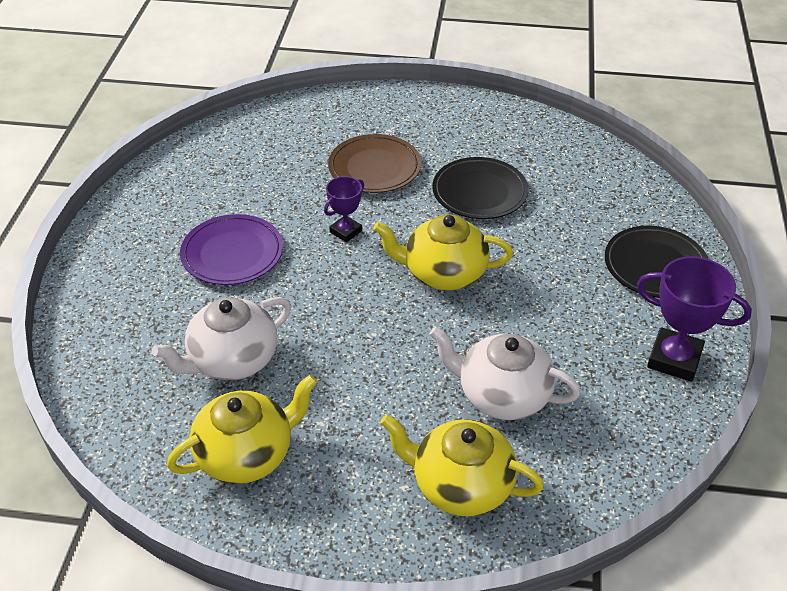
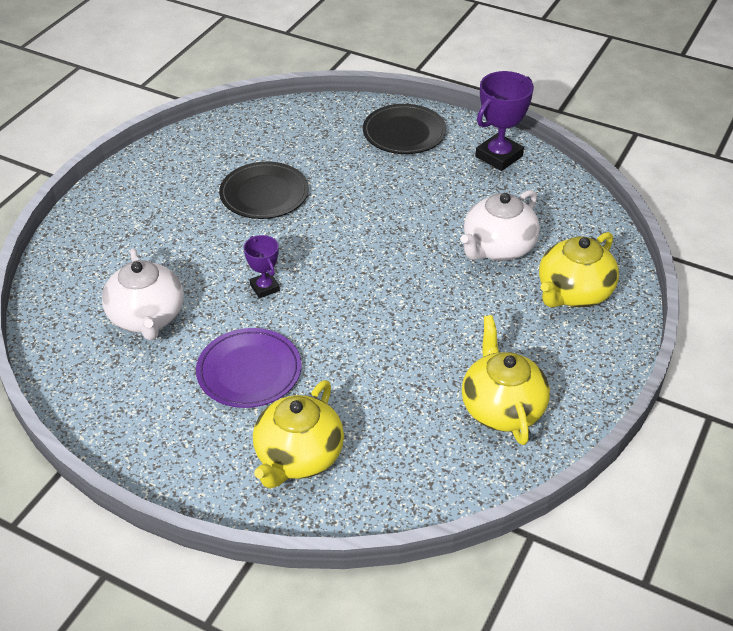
camera: 70 degrees left, 0 degrees up
(232, 360) = (390, 397): white teapot -> white teapot (147, 317)
(374, 168) = (187, 248): brown plate -> none
(443, 273) = (352, 242): yellow teapot -> yellow teapot (298, 457)

